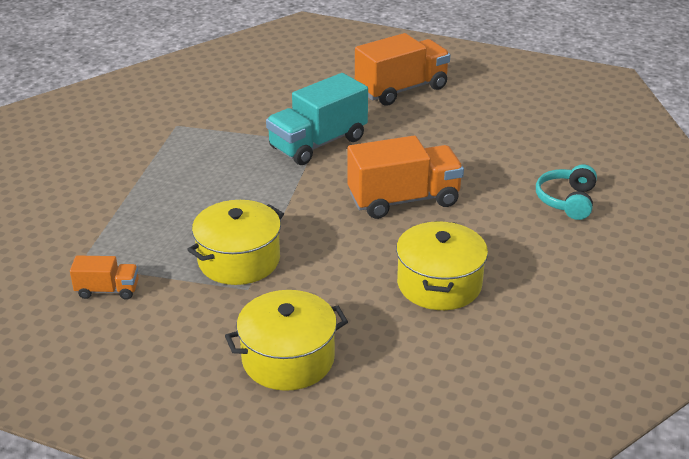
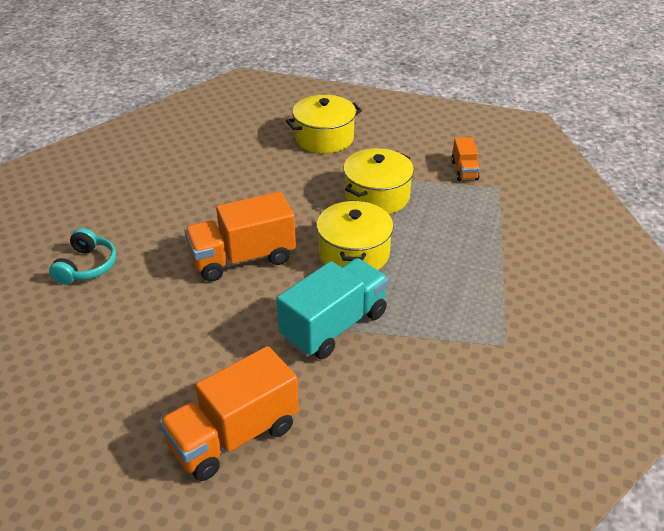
camera: 175 degrees right, 5 degrees up
(108, 290) = (464, 170): orange truck -> orange truck turned 90 degrees counterclockwise
(439, 284) = (220, 187): yellow pot -> yellow pot (354, 253)

